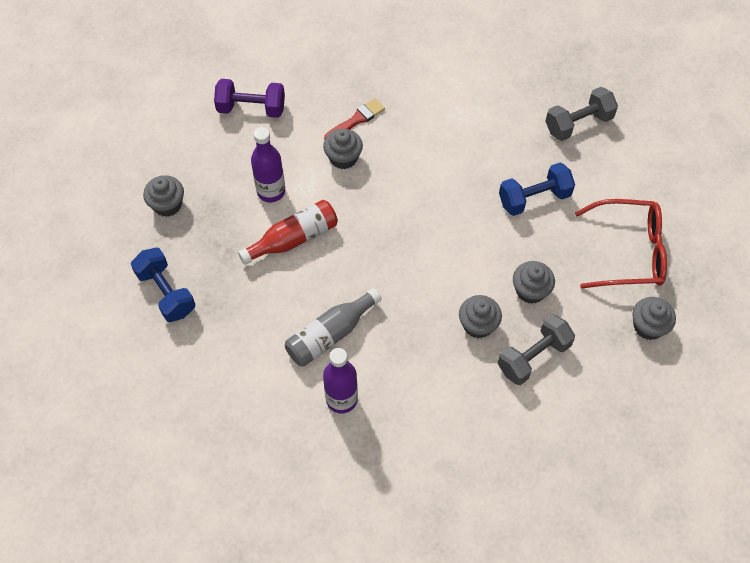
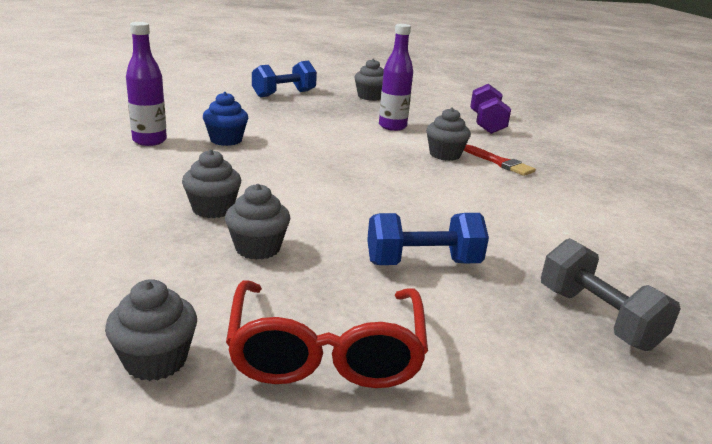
camera: 85 degrees right, 35 degrees down
(293, 239) = (339, 132): red bottle -> none
(330, 334) = (226, 140): grey bottle -> blue cupcake
(533, 357) = (147, 242): grey dumbbell -> none
(534, 198) = (423, 263): blue dumbbell -> blue dumbbell turned 75 degrees counterclockwise

